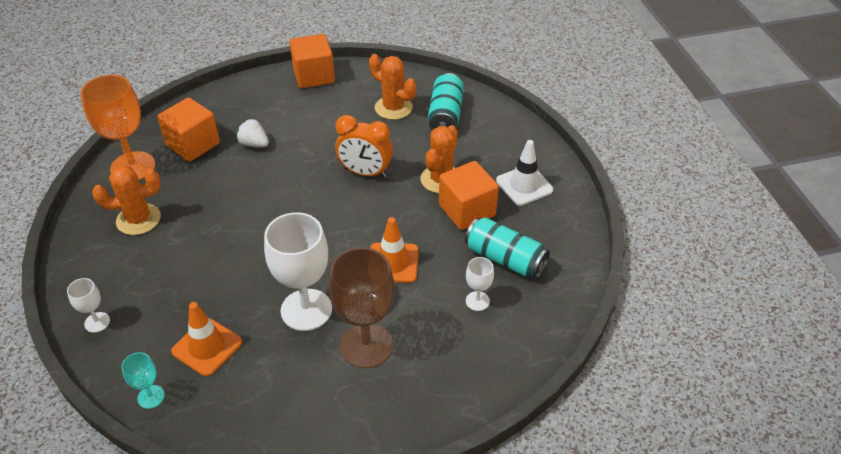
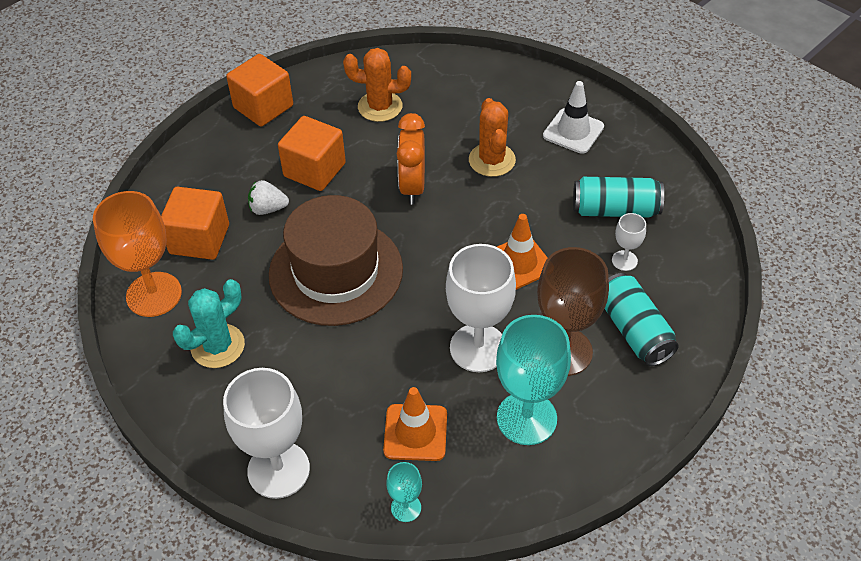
camera: 30 degrees left, 5 degrees up
(97, 322) = (278, 470): white goblet -> white goblet, size x2.10
(138, 219) = (218, 346): orange cactus -> turquoise cactus
(258, 207) = (336, 272): none -> brown hat
(293, 380) = (526, 418): none -> turquoise goblet
(365, 173) = (412, 187): orange clock -> orange clock turned 105 degrees clockwise
(445, 115) = (438, 92): turquoise can -> turquoise can (634, 330)
(467, 210) = (542, 180): orange cube -> orange cube (314, 170)

